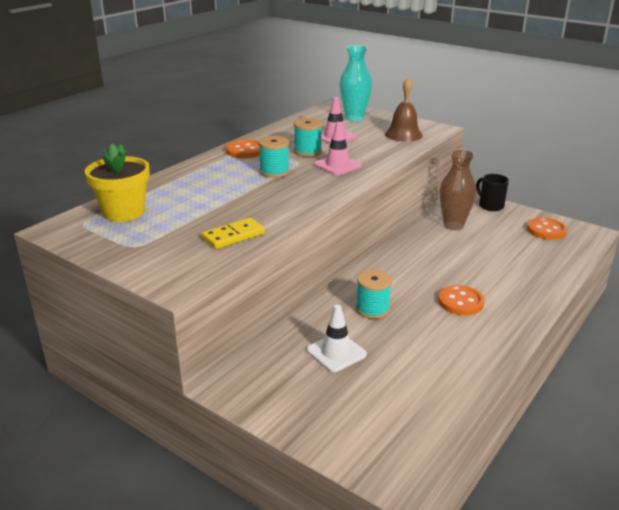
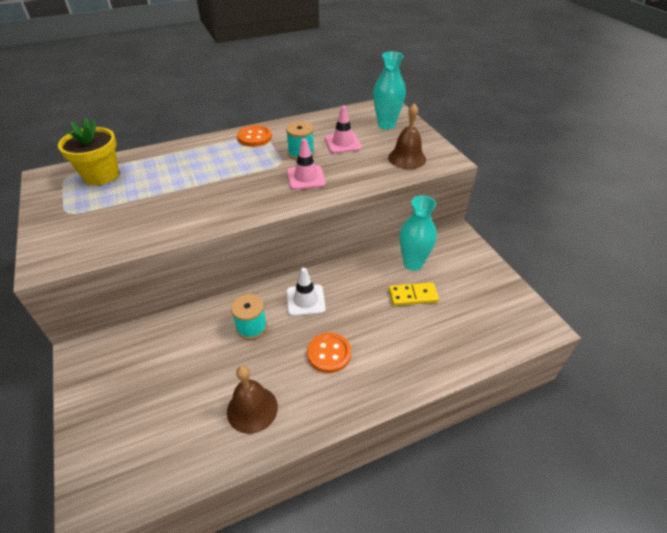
camera: 30 degrees right, 15 degrees up
(233, 236) = (138, 229): yellow domino -> yellow domino (413, 295)
(274, 172) = (249, 168): turquoise spool -> none
(336, 352) = (181, 358): white traffic cone -> white traffic cone (305, 300)
(445, 358) = (252, 409): none -> brown bell
(453, 225) = (413, 264): brown vase -> turquoise vase
(490, 206) = (472, 253): black mug -> none
(546, 230) = (498, 304): orange button -> none

